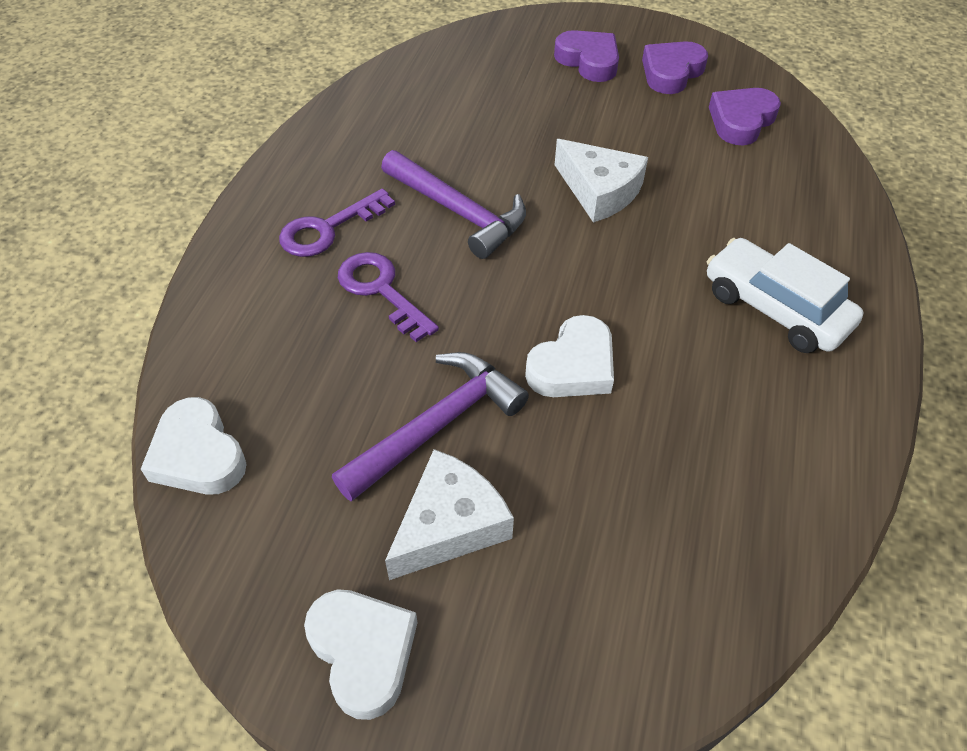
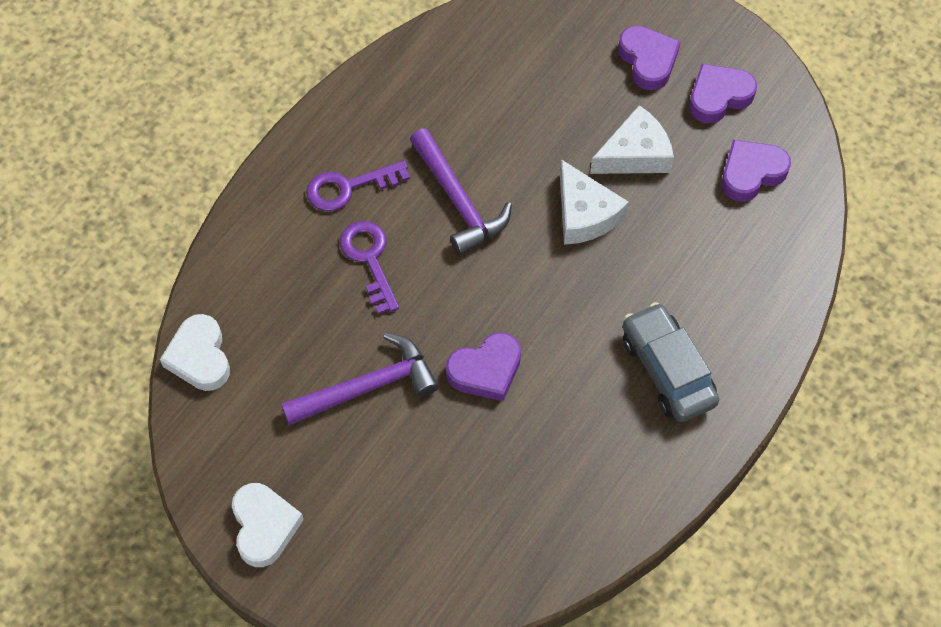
camera: 20 degrees right, 10 degrees up
(450, 525) = (348, 462): white cheese -> white cheese (635, 154)
(573, 366) = (486, 370): white heart -> purple heart
(774, 308) = (667, 370): white car -> grey car

